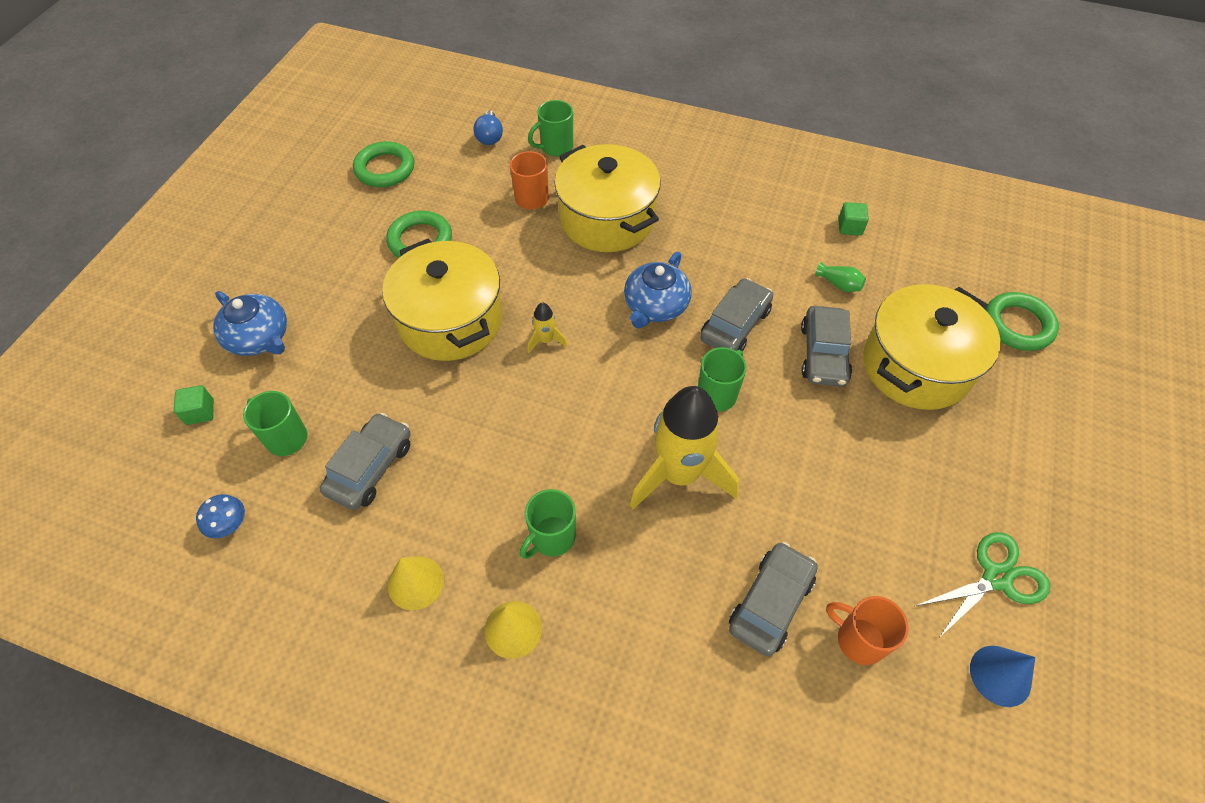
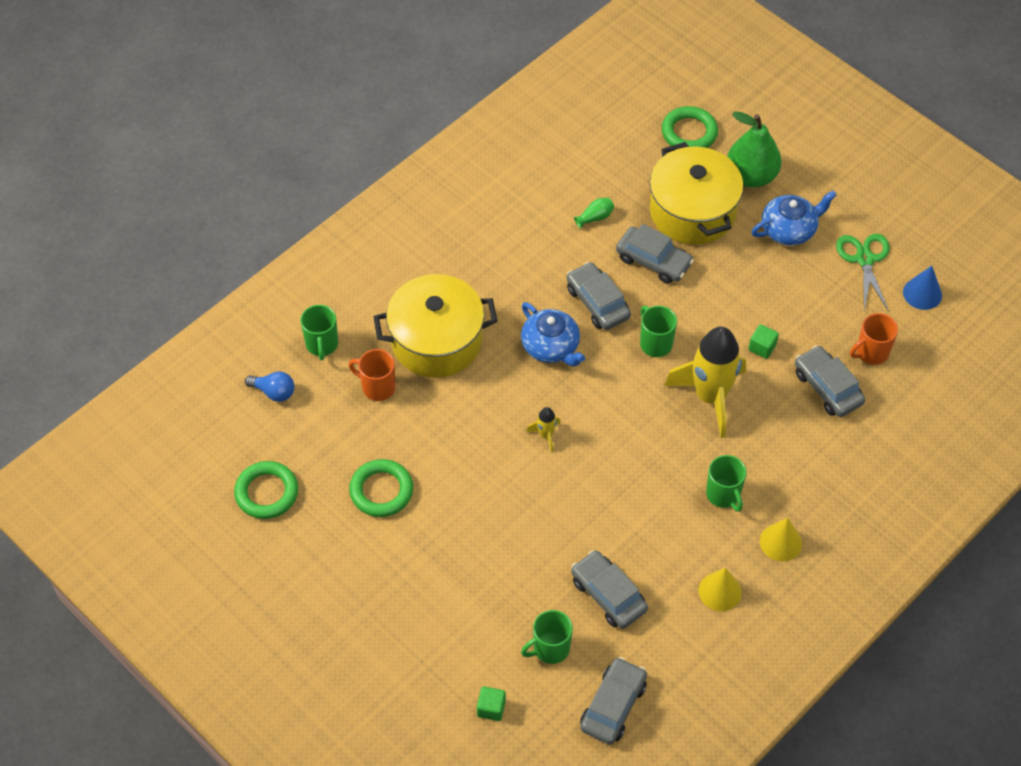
camera: 65 degrees left, 0 degrees up
(228, 524) = (613, 706): blue mushroom -> grey car
(259, 338) = (431, 647): blue teapot -> blue teapot (789, 229)
(451, 320) = (489, 496): yellow pot -> none
(850, 227) = (542, 180): green cube -> green cube (762, 347)
(1012, 405) = (751, 176): none -> green pear

